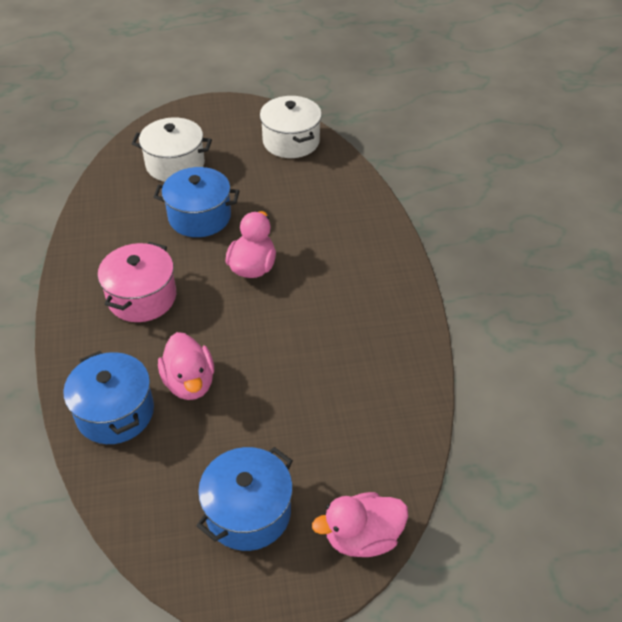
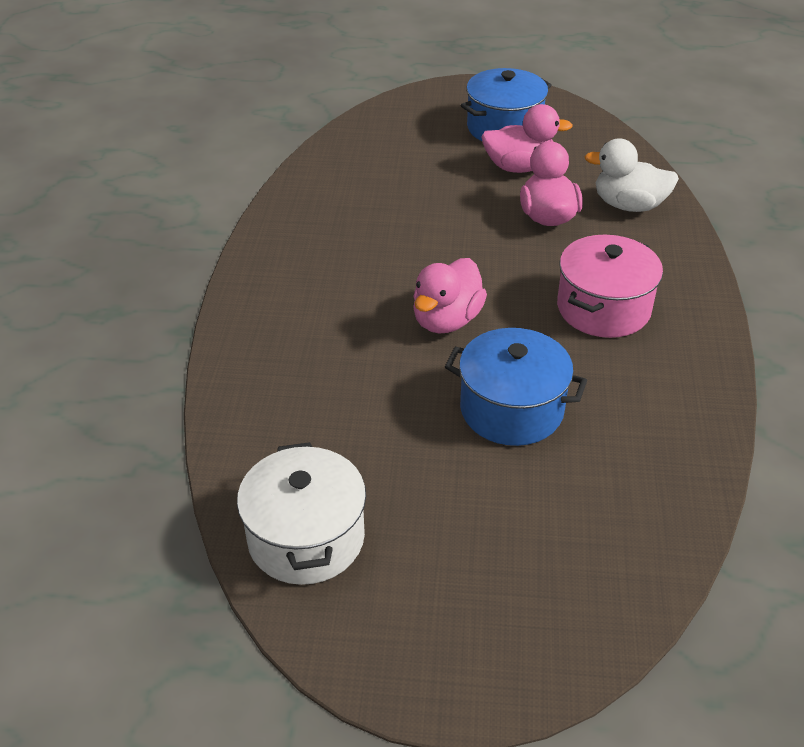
camera: 165 degrees left, 5 degrees down
(115, 412) = (628, 205): blue pot -> white duck
(175, 164) = (545, 526): white pot -> none
(362, 537) = (413, 104): pink duck -> pink duck (519, 167)

